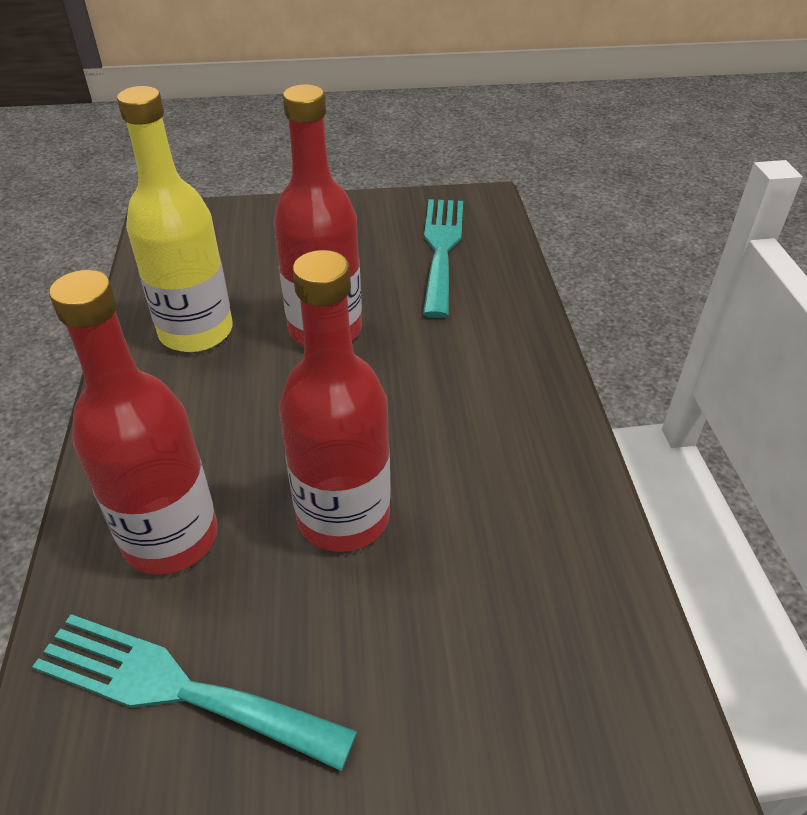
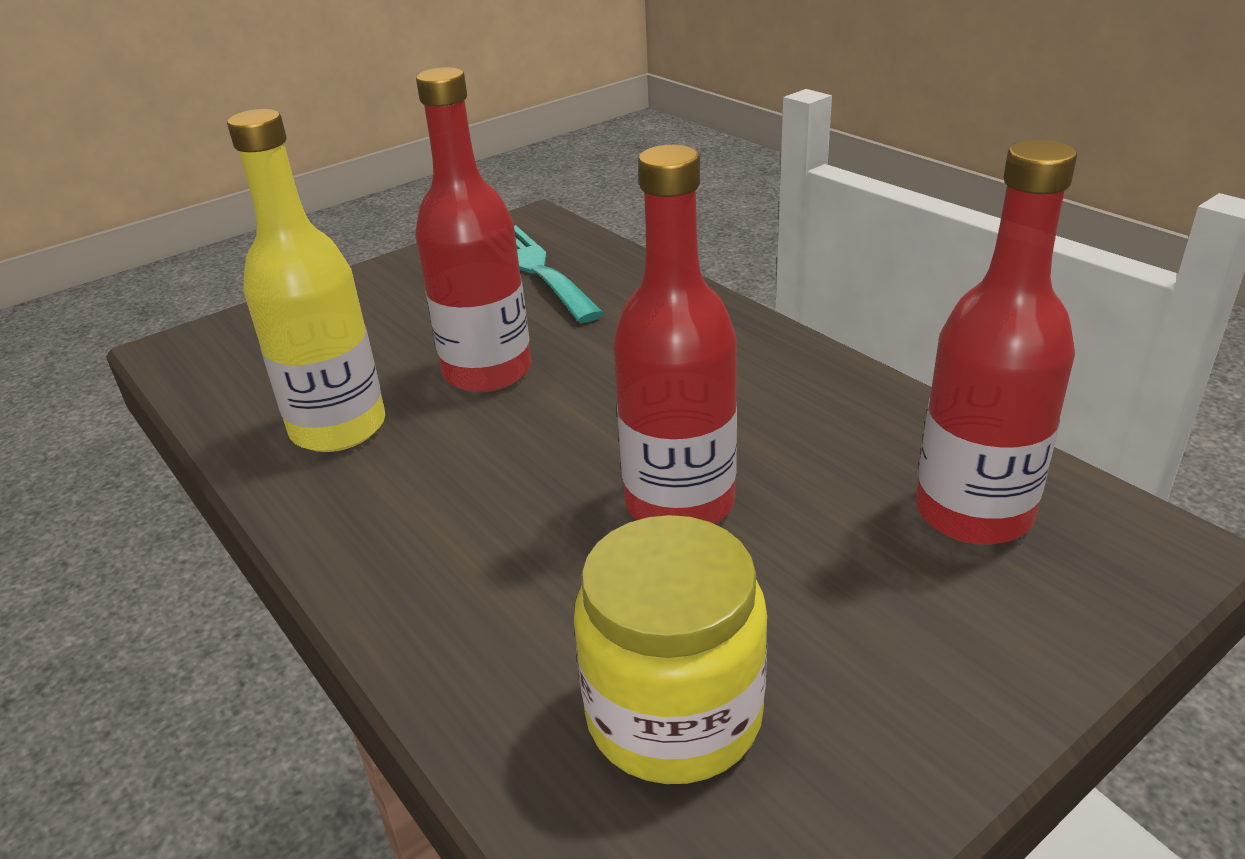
camera: 30 degrees left, 10 degrees down
(170, 538) = (517, 603): red bottle -> red bottle (973, 512)
(178, 689) = (674, 715): turquoise fork -> yellow jar

